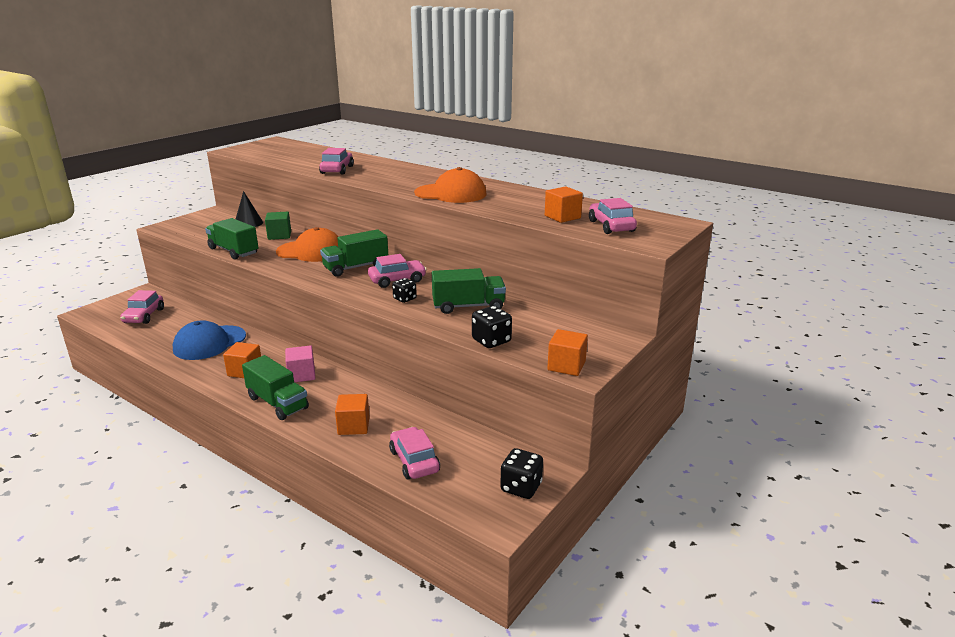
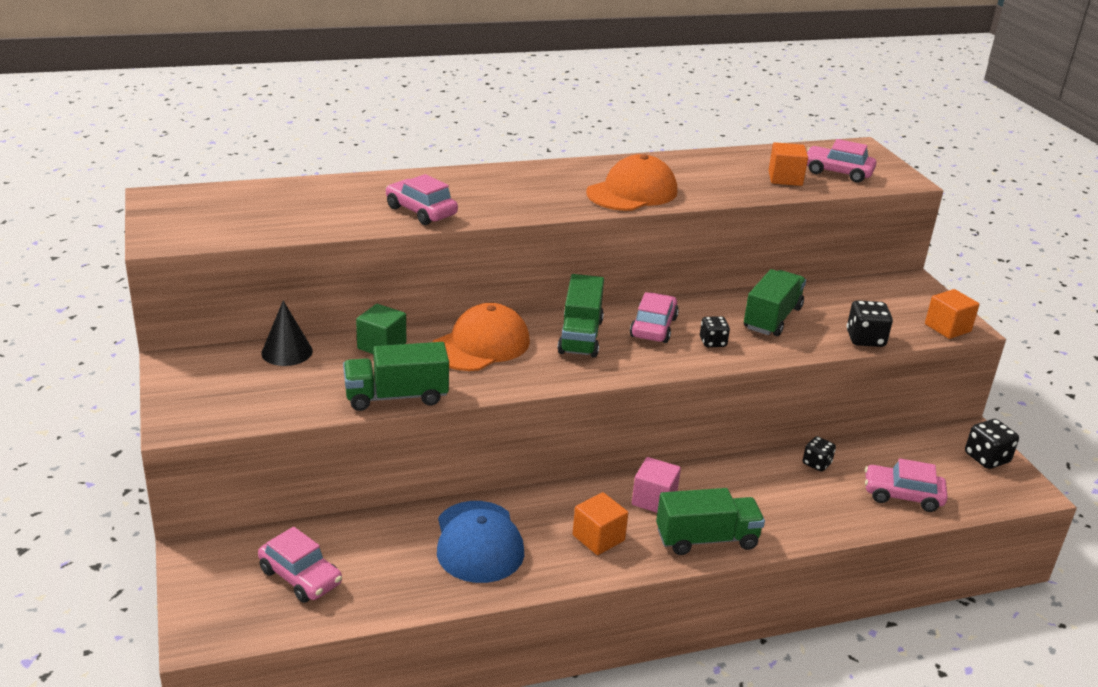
camera: 55 degrees left, 5 degrees up
(353, 426) = (805, 506): orange cube -> none
(412, 415) = (816, 463): none -> black dice

